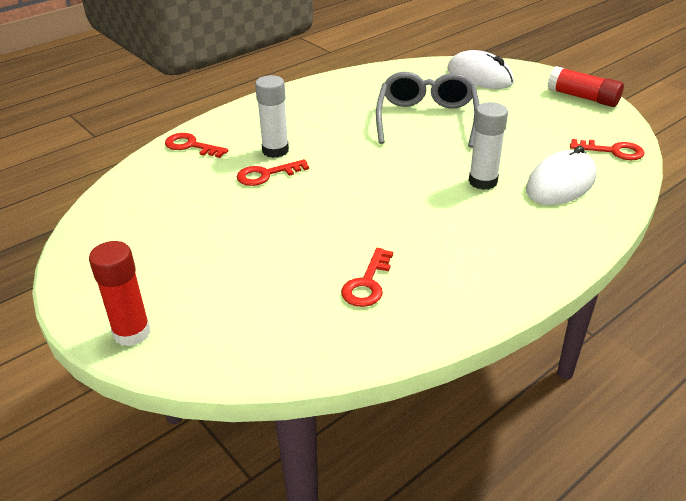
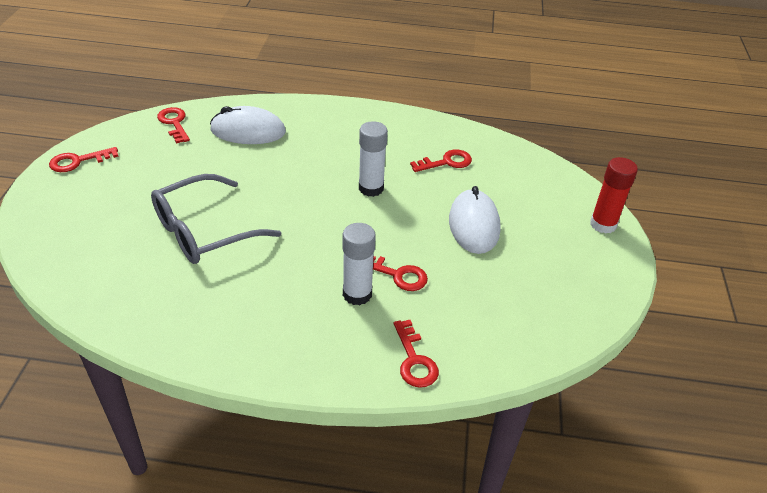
camera: 135 degrees left, 5 degrees up
(479, 76) = (71, 237): white mouse -> white mouse (474, 225)
(483, 181) = (281, 163): white glue stick -> white glue stick (371, 188)
(582, 97) = (78, 161): red glue stick -> red key

